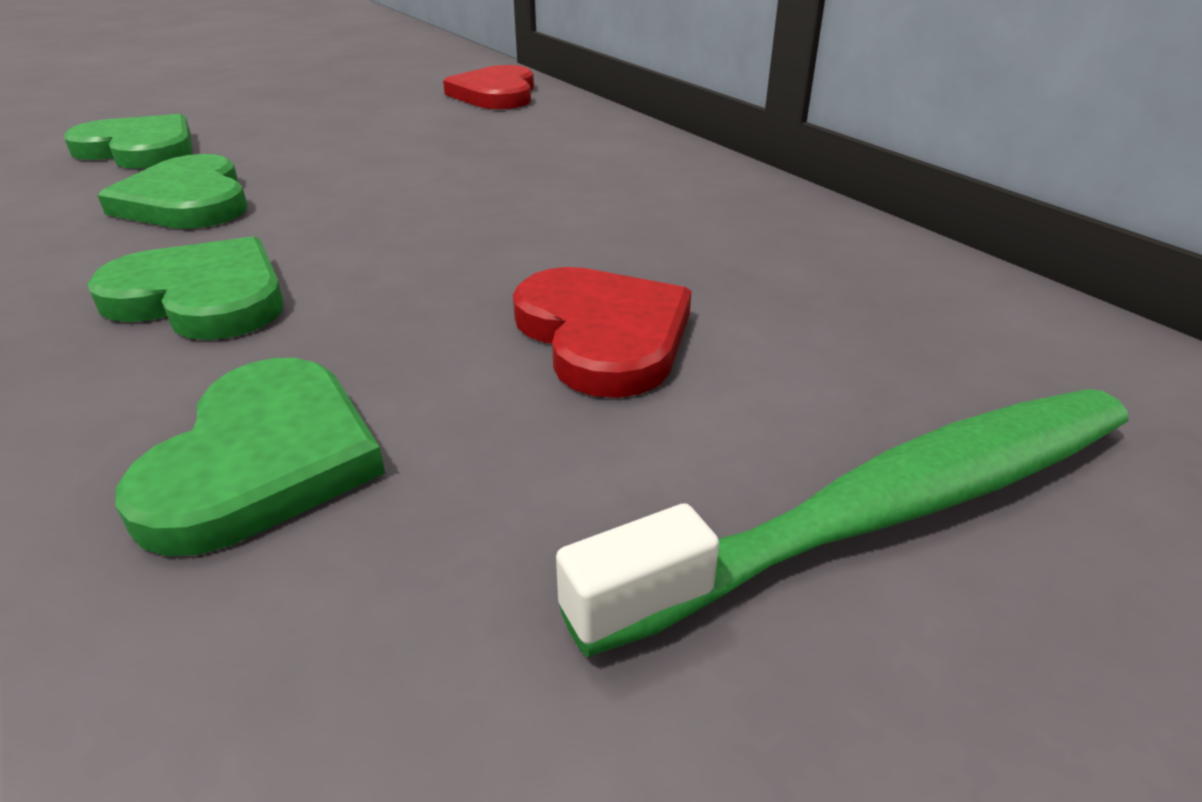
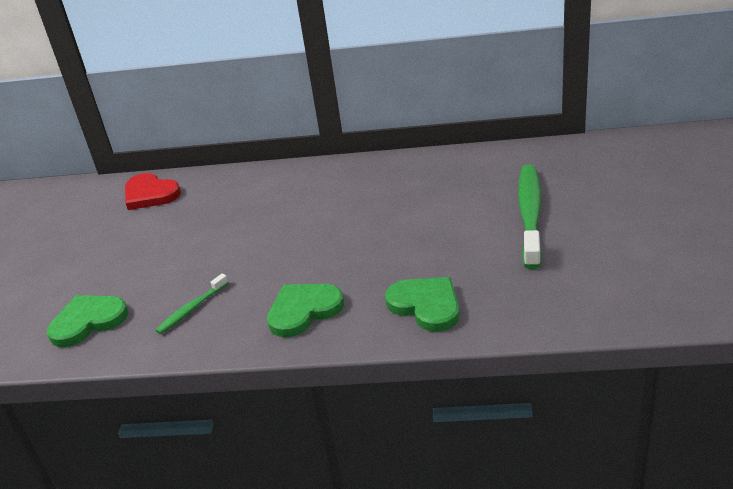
camera: 50 degrees left, 0 degrees up
(187, 201) = (192, 309): green heart -> green toothbrush
(603, 335) = (418, 231): red heart -> none

